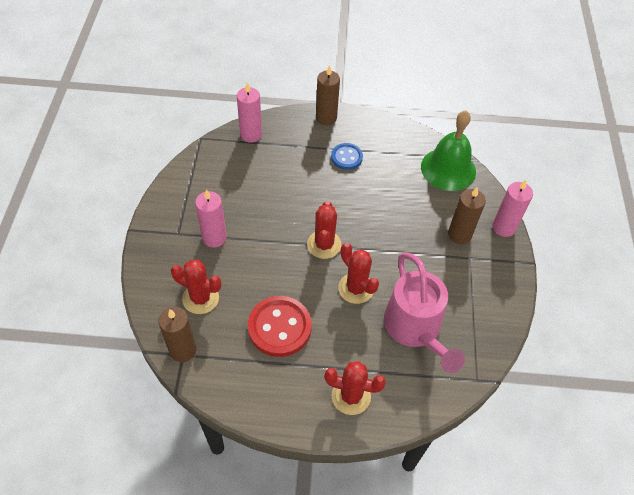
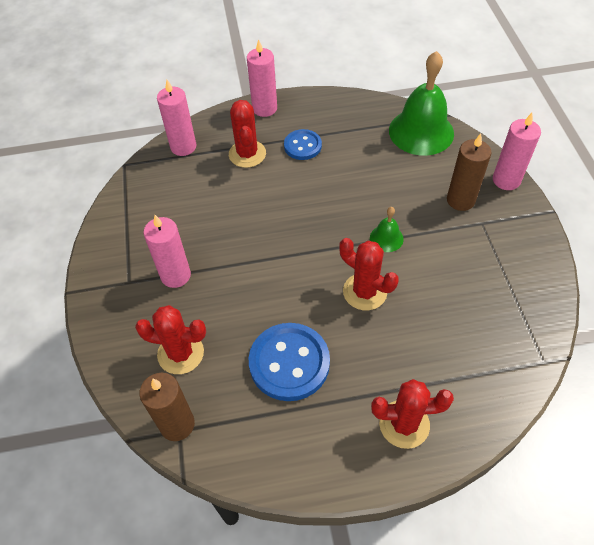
camera: 10 degrees left, 0 degrees up
(279, 327) = (289, 363): red button -> blue button
(324, 244) = (310, 250): red cactus -> red cactus (247, 154)
(326, 118) = (264, 108): brown candle -> pink candle
(388, 250) = (386, 238): none -> green bell
(415, 329) = (451, 321): pink watering can -> none

